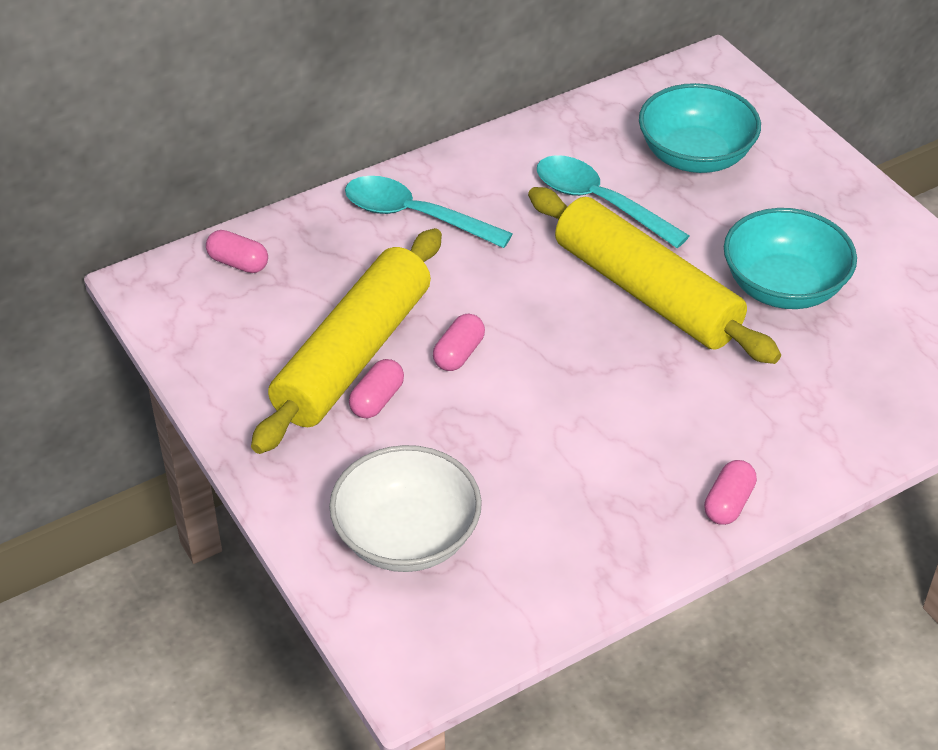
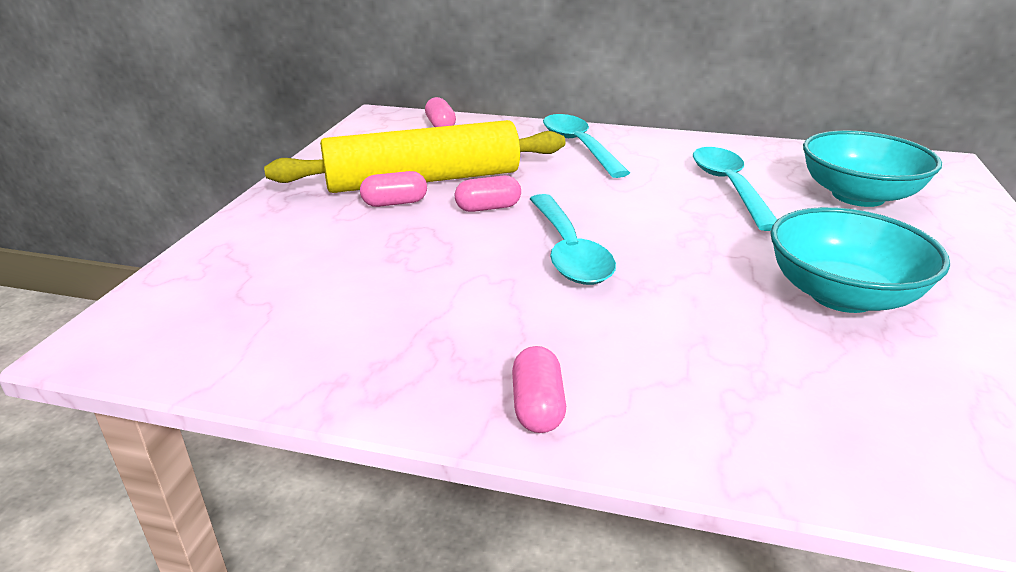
camera: 45 degrees right, 15 degrees down
(407, 537) = (268, 271): white bowl -> none
(581, 361) = (568, 251): none -> turquoise spoon
(646, 292) = (692, 241): yellow rolling pin -> none
(728, 503) = (537, 407): pink capsule -> pink capsule turned 75 degrees counterclockwise

